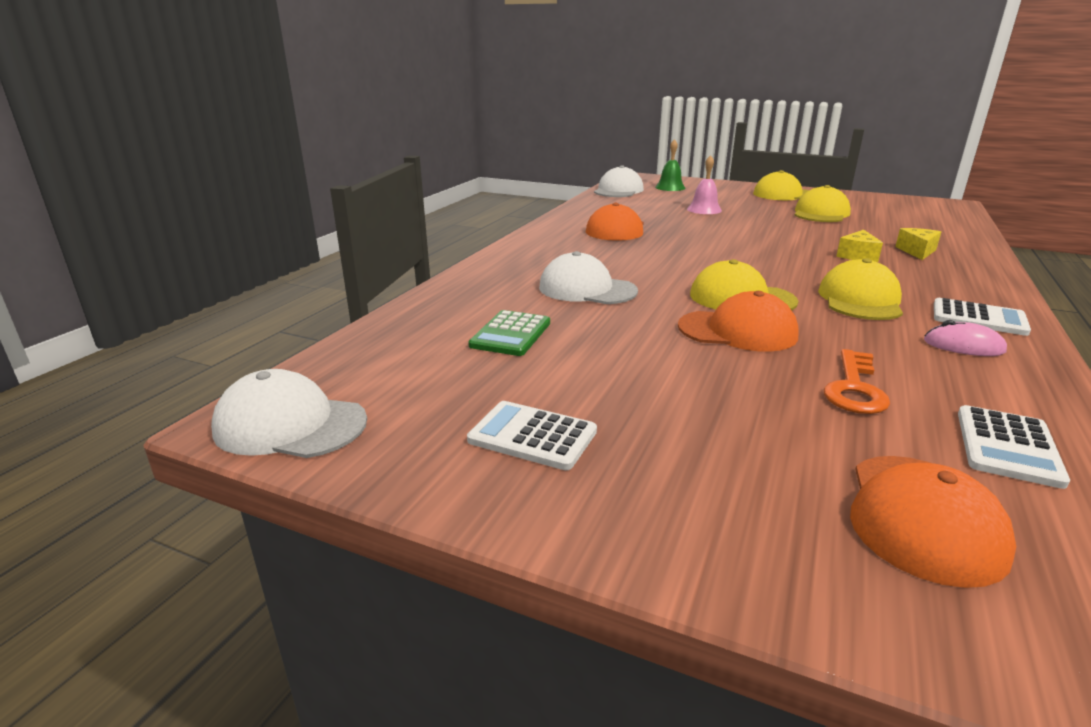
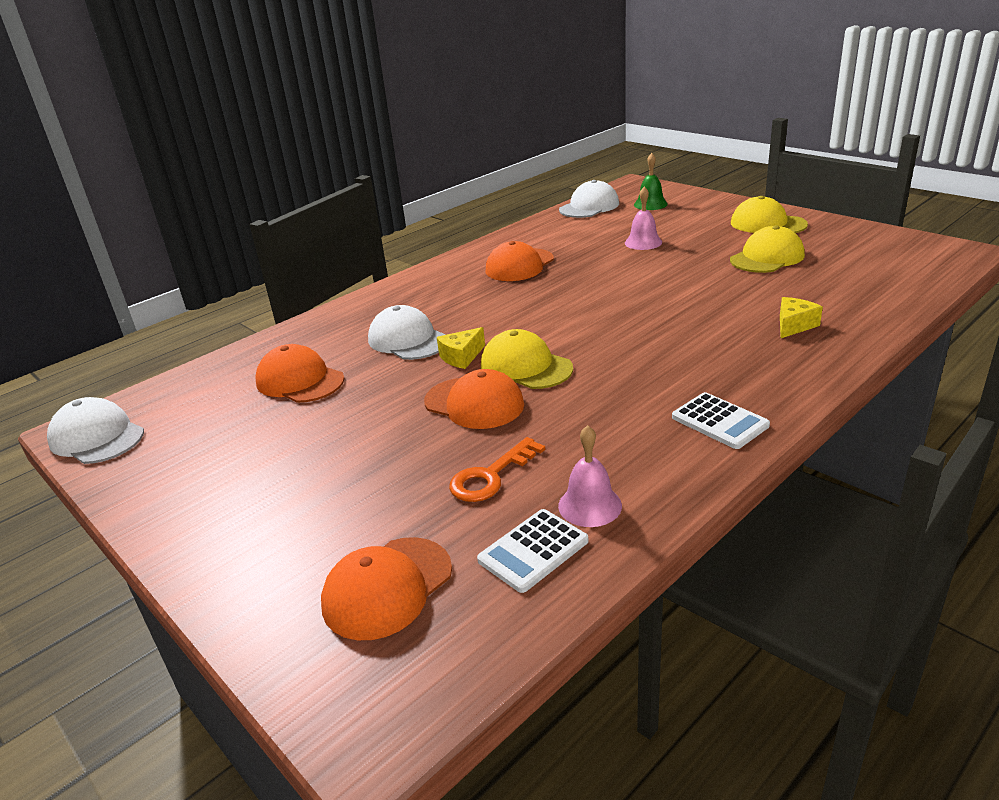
camera: 25 degrees right, 5 degrees up
(510, 334) = (300, 381): green calculator -> orange cap
(532, 436) = (220, 473): white calculator -> none
(857, 255) = (716, 325): yellow cheese -> yellow cheese (461, 357)
(860, 300) = (633, 383): yellow cap -> none
(963, 346) = (652, 450): pink mouse -> none
(988, 397) = (590, 505): none -> pink bell

